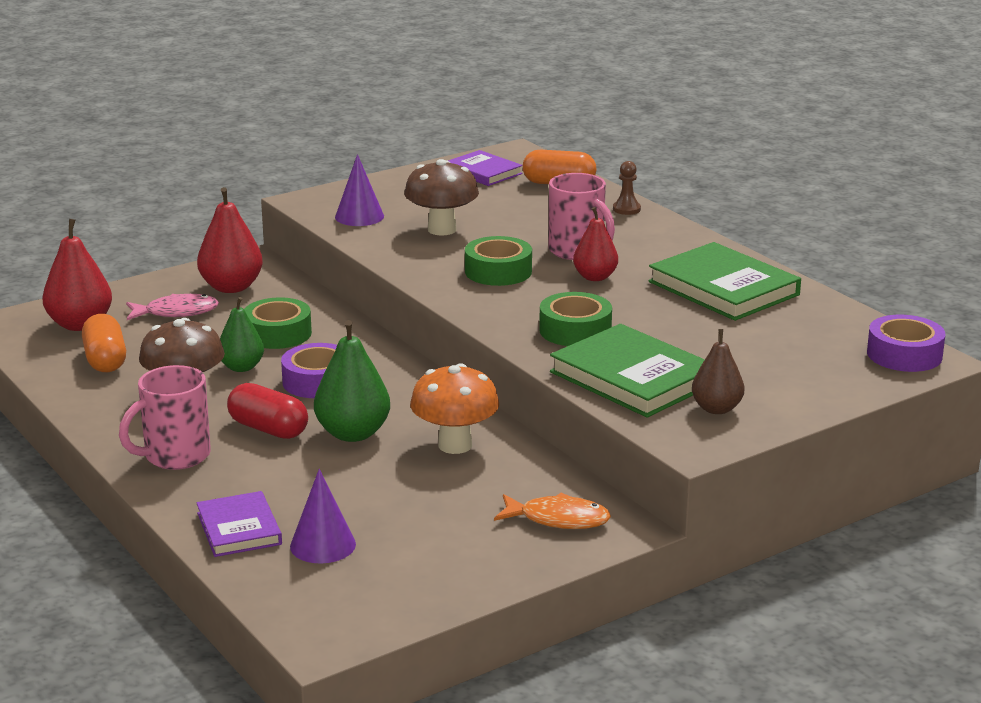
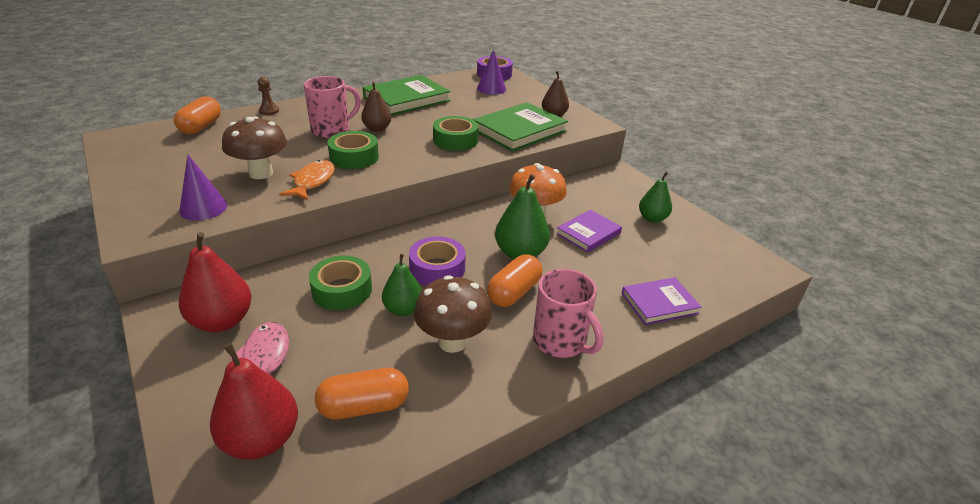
camera: 90 degrees left, 10 degrees up
(268, 429) = (514, 292): red capsule -> orange capsule
(323, 545) = (667, 267): purple cone -> purple cone (491, 89)
(462, 547) = (652, 218): none -> green pear
(483, 172) = (148, 151): purple book -> purple book (588, 233)
(558, 519) = (614, 189): orange fish -> orange fish (312, 182)
(595, 277) = (377, 129): red pear -> brown pear

